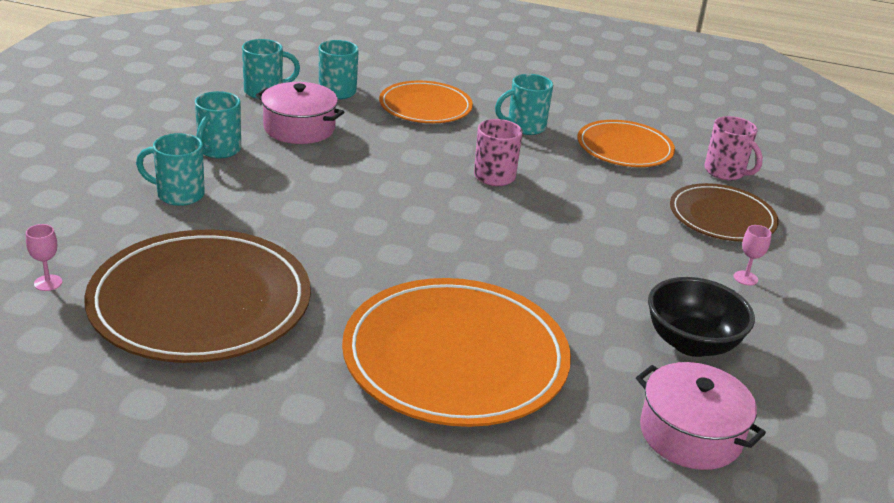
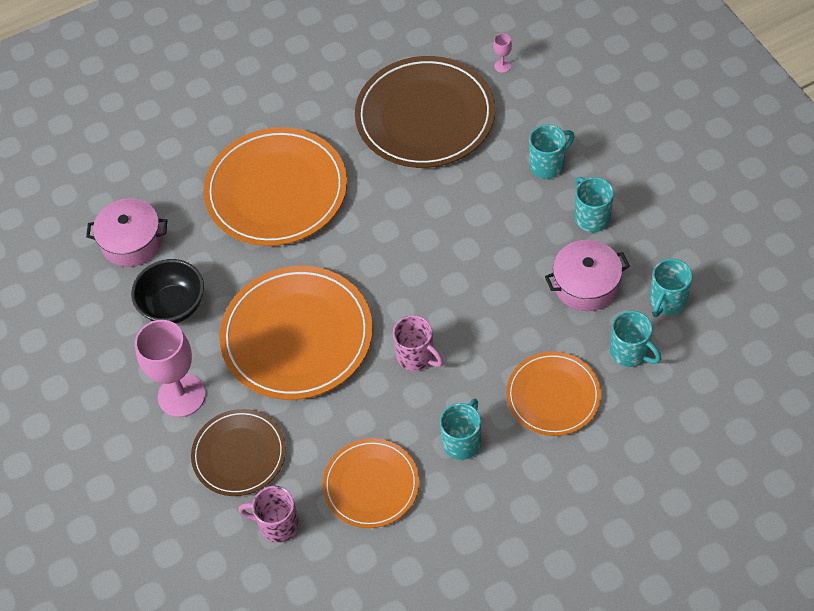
camera: 145 degrees right, 25 degrees up
(582, 245) = (297, 336): none -> orange plate
(745, 278) = (181, 395): pink goblet -> pink goblet, size x2.50

